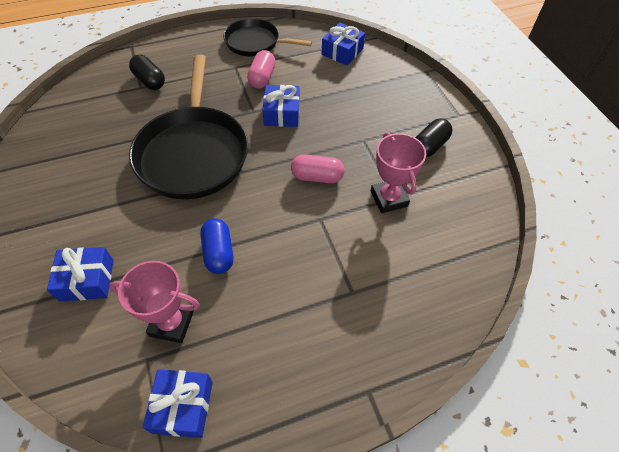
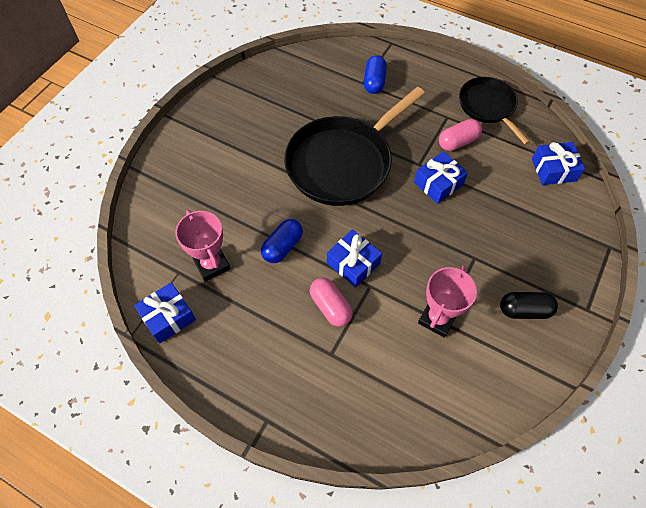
camera: 50 degrees right, 5 degrees up
(87, 280) = (198, 194): blue gift -> blue gift (353, 263)
(150, 81) = (374, 82): black capsule -> blue capsule
(317, 177) = (405, 254): pink capsule -> pink capsule (330, 307)

